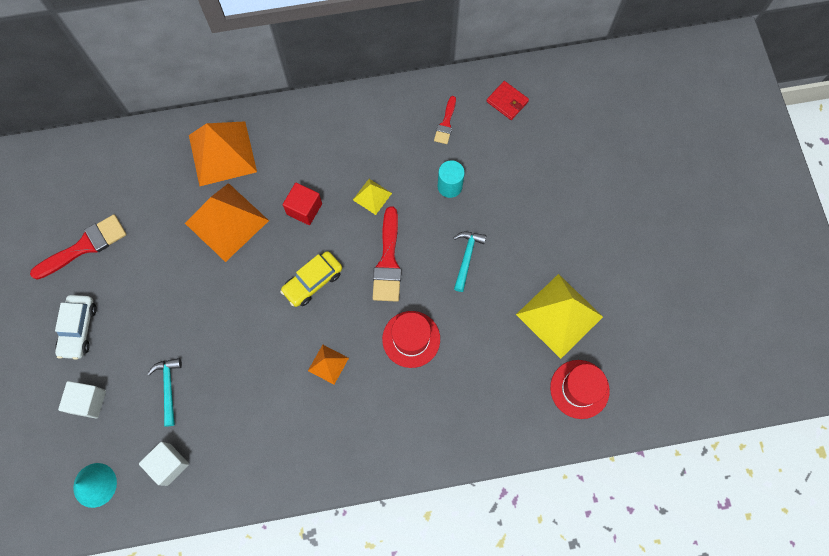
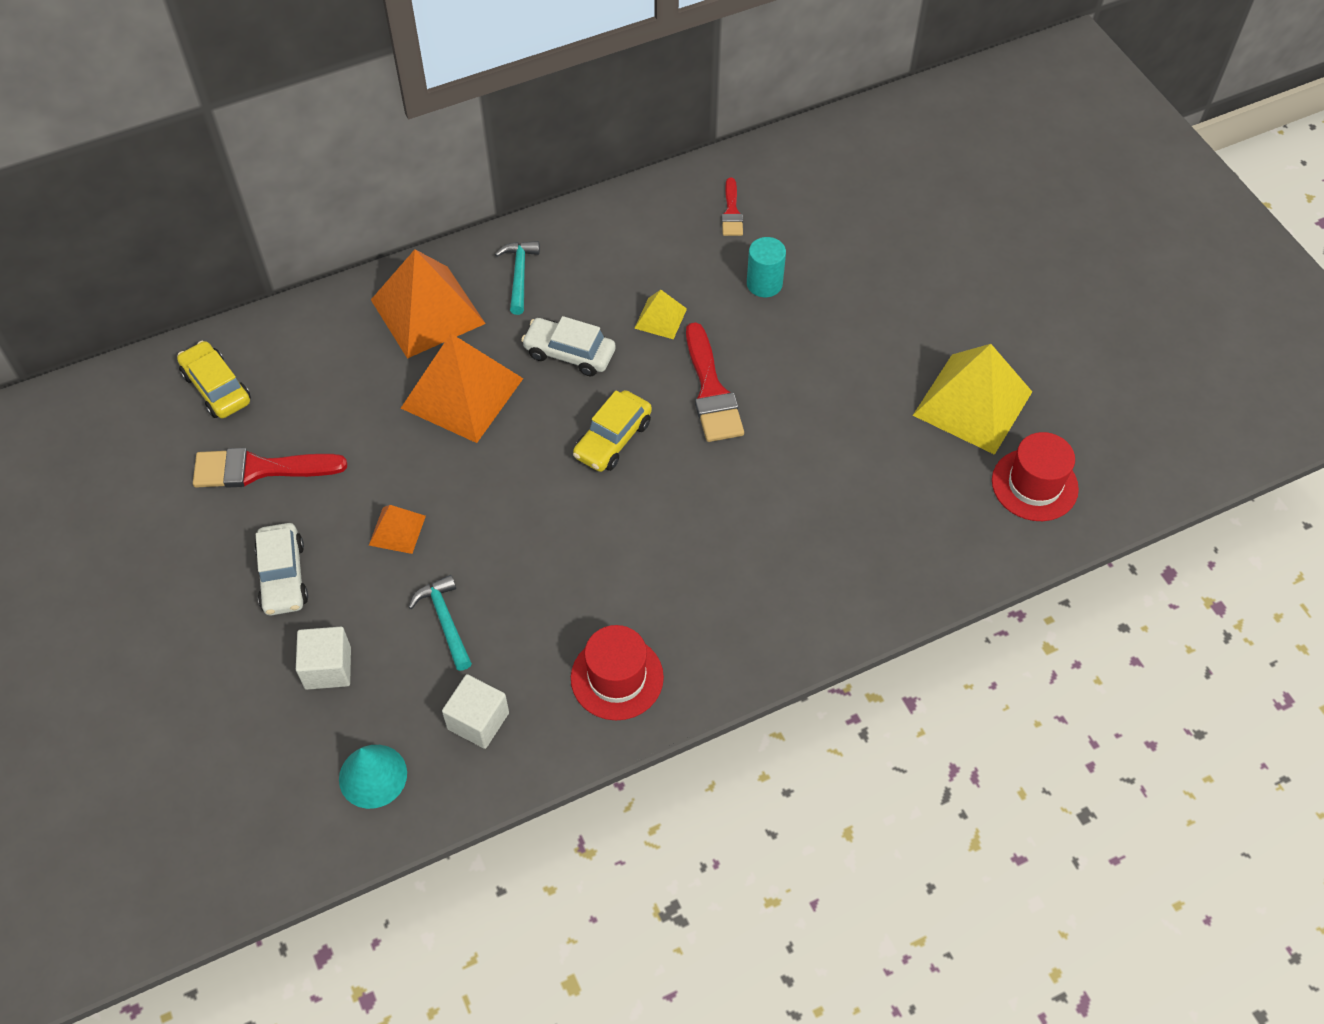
camera: 15 degrees left, 15 degrees down
(74, 178) = (217, 388): none -> yellow car
(85, 246) = (259, 469): red brush -> red brush turned 135 degrees counterclockwise
(304, 209) = (569, 353): red cube -> white car
(328, 364) = (671, 536): orange pyramid -> orange pyramid (397, 530)
(411, 339) = (778, 478): red hat -> red hat (617, 677)
(466, 257) = (819, 363): turquoise hammer -> turquoise hammer (519, 275)
(507, 102) = (806, 170): red wallet -> none

